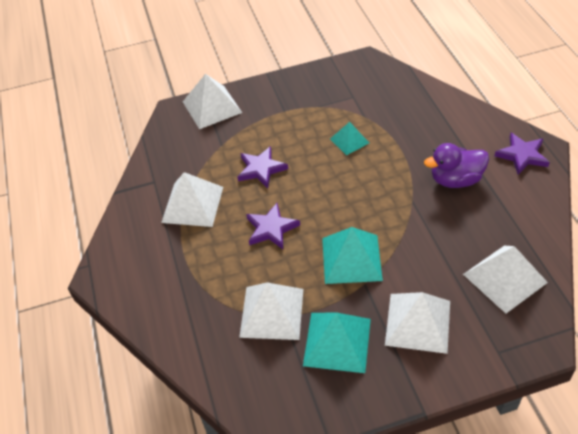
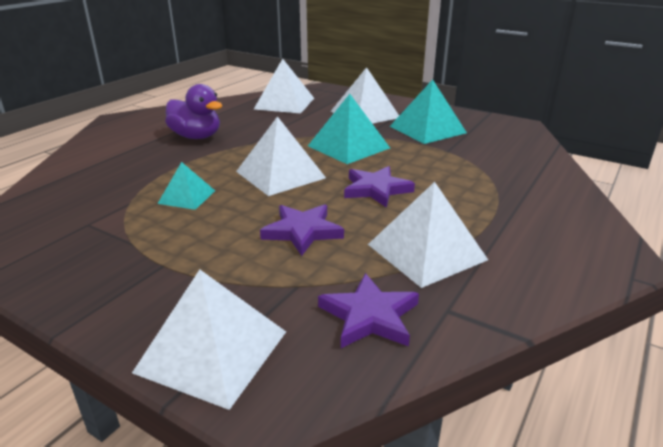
camera: 135 degrees left, 20 degrees down
(271, 312) = (453, 156): white pyramid -> white pyramid (280, 174)
(522, 155) = (135, 123): purple star -> purple star (369, 316)

